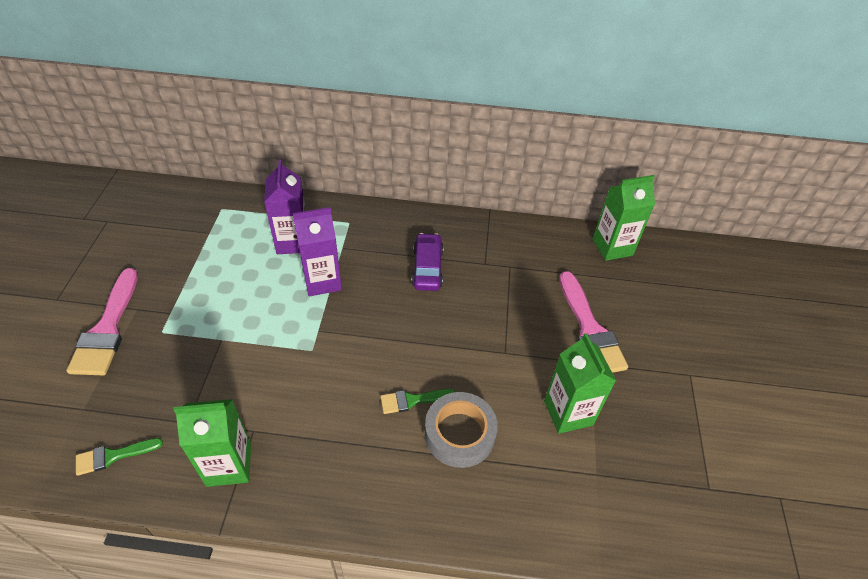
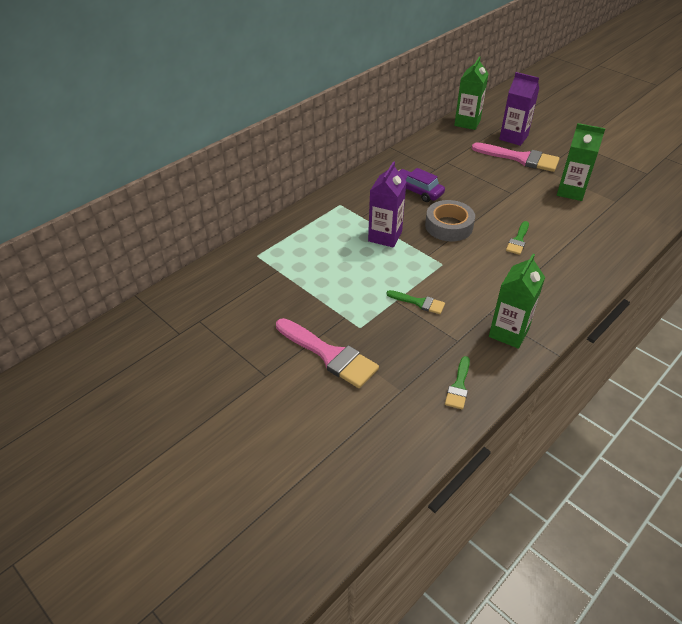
camera: 50 degrees left, 5 degrees down
(230, 360) = (419, 302): none -> green brush
(293, 242) = (332, 235): purple carton -> purple carton (513, 137)
(459, 434) = (556, 233): grey tape -> grey tape (449, 226)

